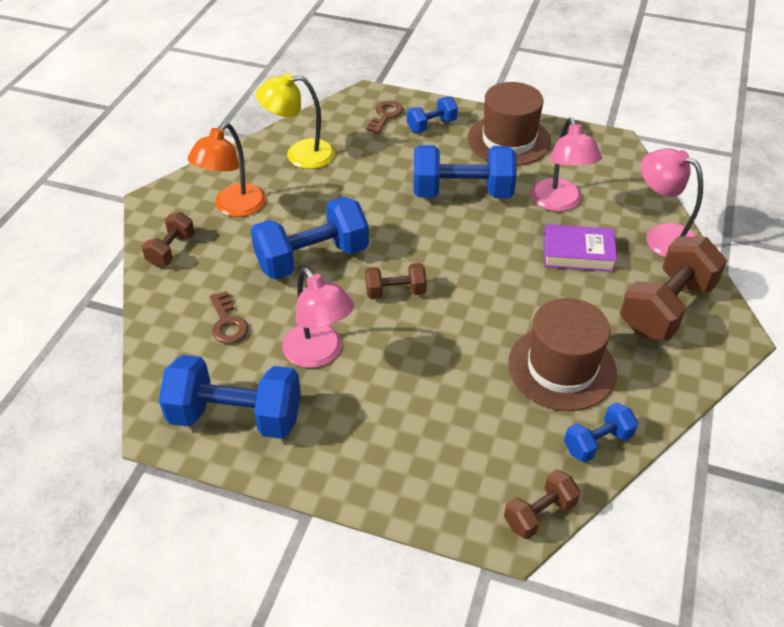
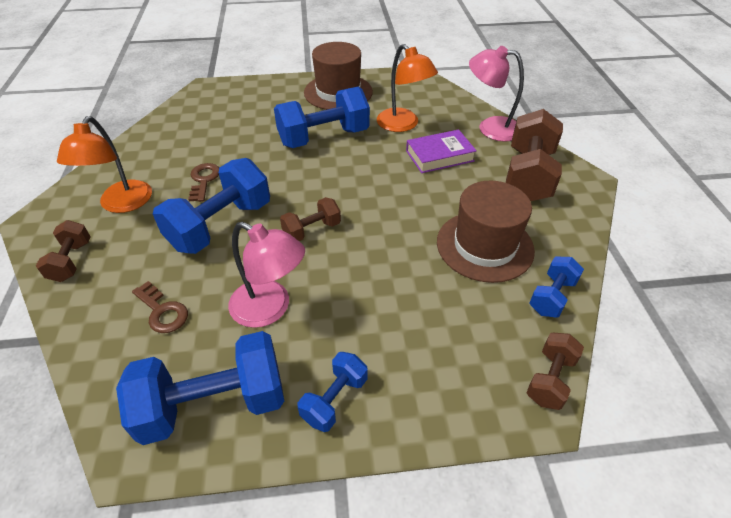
camera: 25 degrees left, 0 degrees up
(300, 155) = (167, 145): yellow lamp -> none
(385, 115) = (229, 98): brown key -> brown key (204, 180)
(431, 125) = (271, 96): blue dumbbell -> blue dumbbell (334, 399)
(559, 203) = (403, 125): pink lamp -> orange lamp

